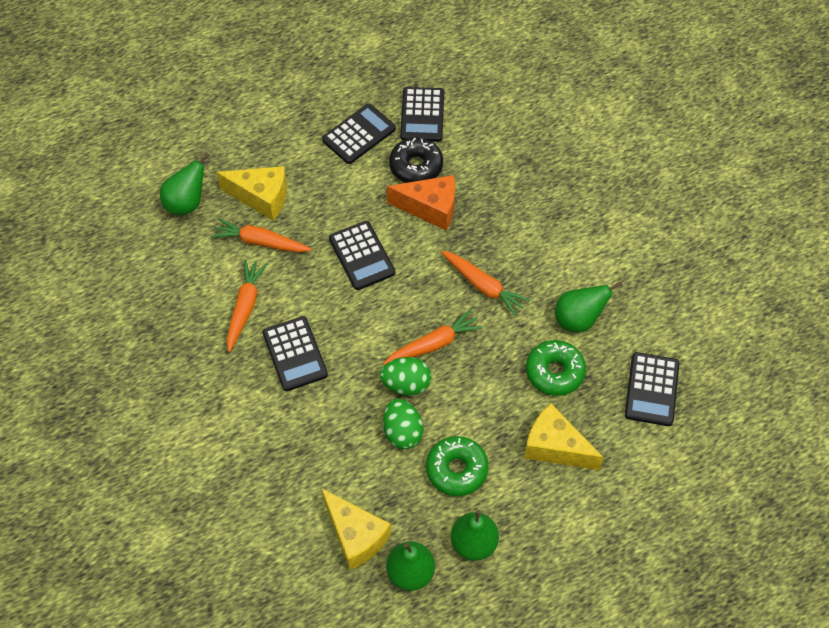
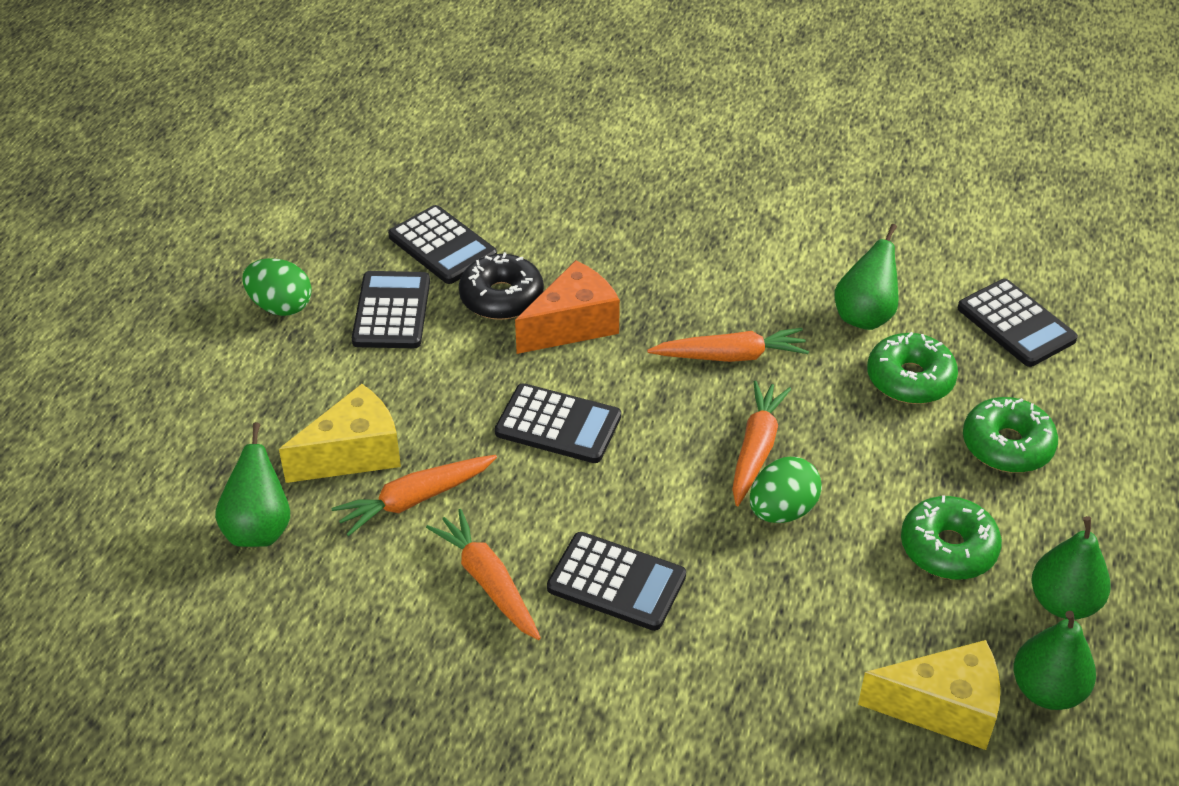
camera: 45 degrees left, 15 degrees down
(402, 432) = (843, 560): green egg -> green egg (280, 306)
(555, 447) = (1007, 445): yellow cheese -> green donut

